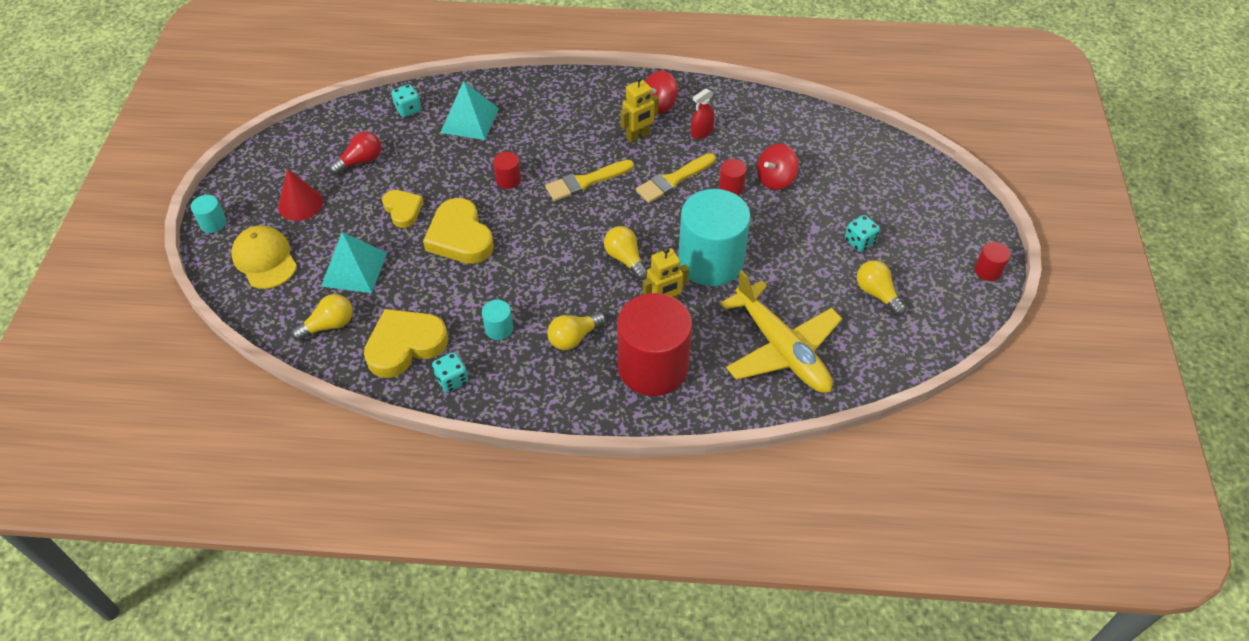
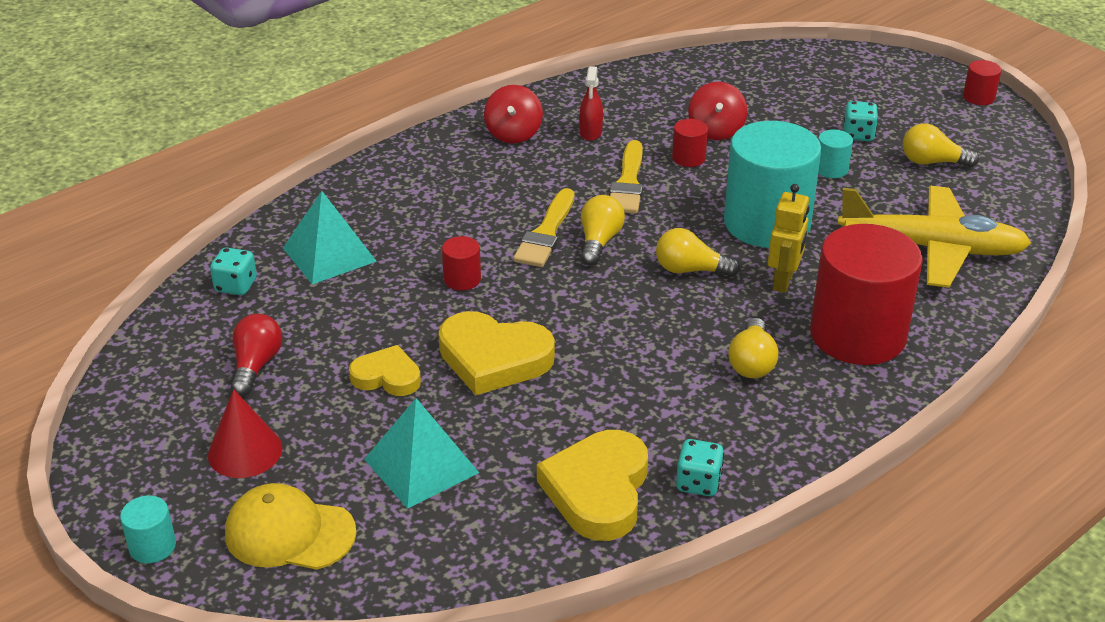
camera: 45 degrees left, 15 degrees down
(329, 325) = (480, 536): yellow light bulb -> yellow light bulb (599, 241)
(499, 329) = (669, 406): turquoise cylinder -> turquoise cylinder (831, 169)
(638, 136) = (535, 168): yellow robot -> none

